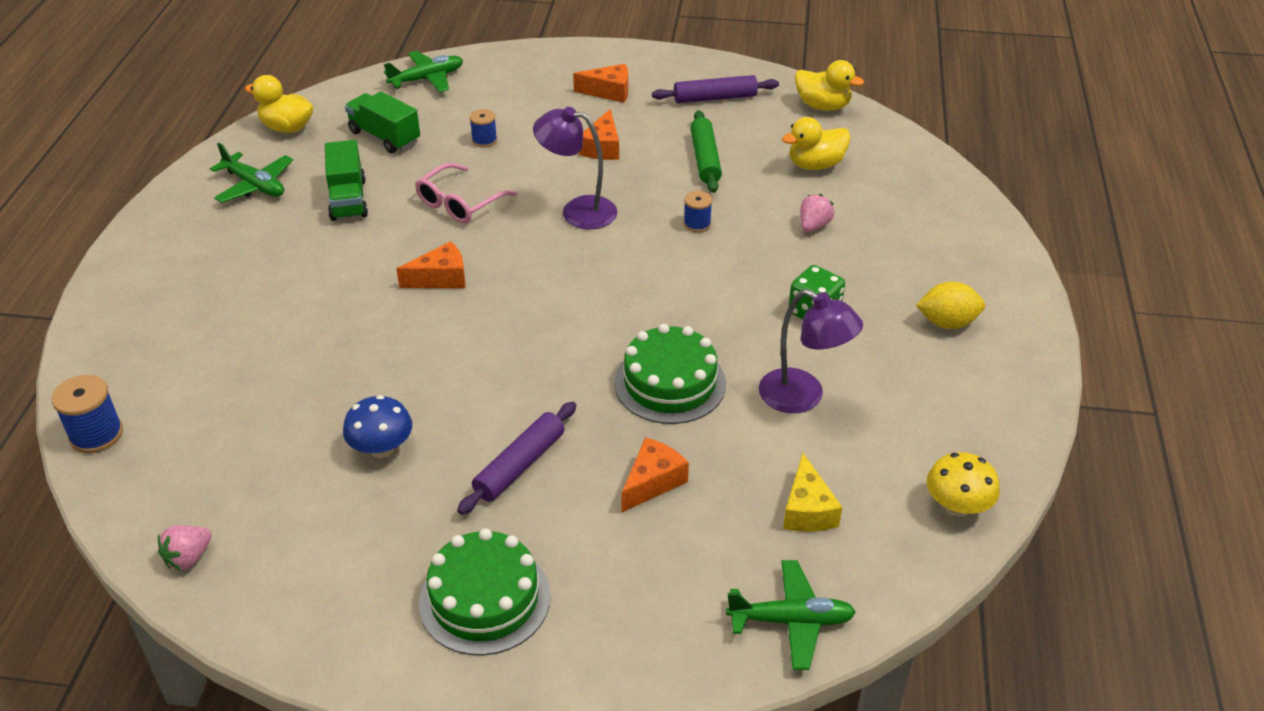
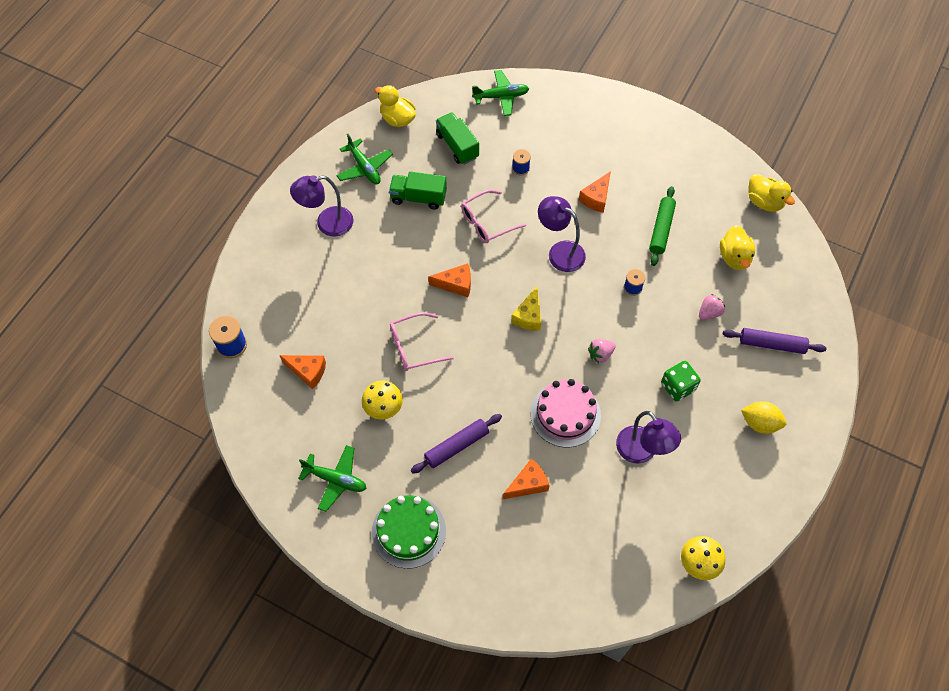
camera: 20 degrees right, 20 degrees up
(188, 558) = (262, 449): pink strawberry -> pink strawberry (600, 354)
(216, 256) = (327, 223): none -> purple lamp
(348, 199) = (418, 198): green truck -> green truck turned 90 degrees clockwise
(381, 448) = (383, 407): blue mushroom -> yellow mushroom
(404, 363) = (414, 347): none -> pink glasses
(609, 92) = (620, 144): orange cheese -> orange cheese (308, 371)
(670, 383) = (565, 414): green cake -> pink cake
(715, 98) = (691, 172): purple rolling pin -> purple rolling pin (772, 344)
(791, 621) = (568, 605): green plane -> green plane (335, 480)
(807, 510) = (609, 534): yellow cheese -> yellow cheese (529, 316)
(815, 165) = (734, 257): yellow duck -> yellow duck turned 90 degrees counterclockwise

